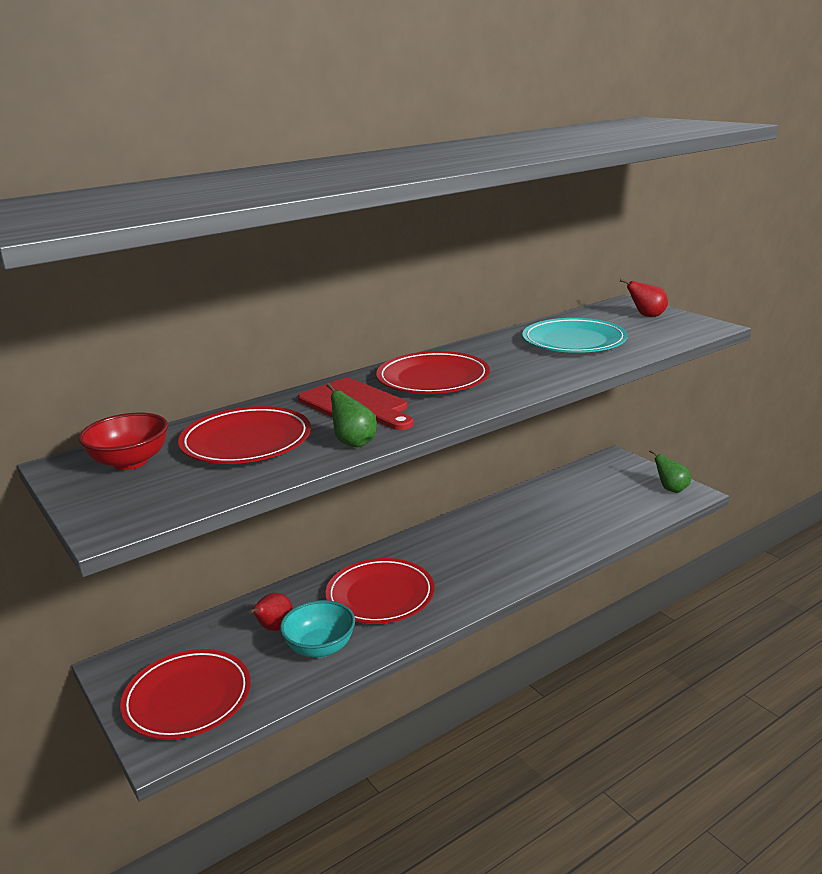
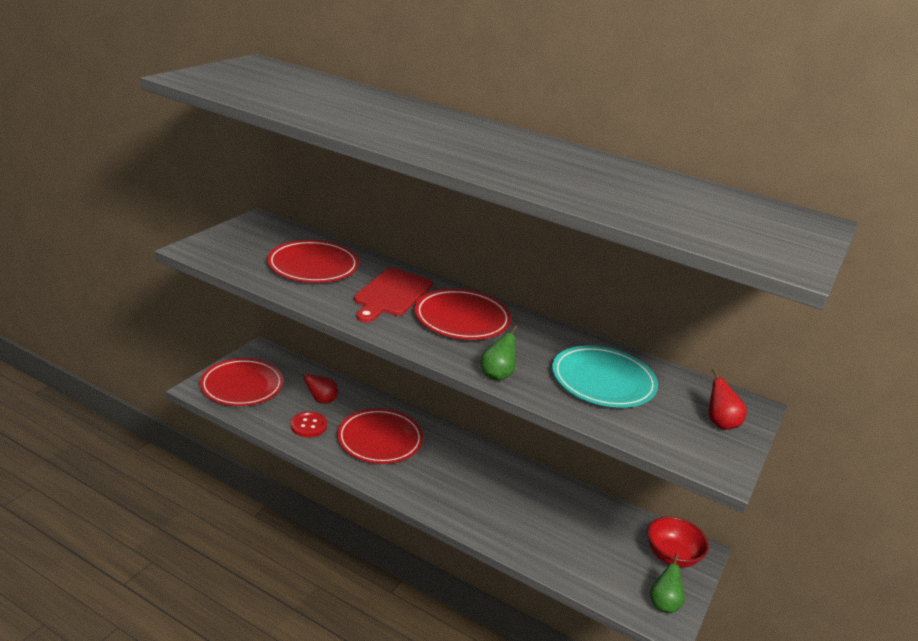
camera: 60 degrees right, 5 degrees up
(130, 462) = (270, 237): red bowl -> red bowl (671, 556)
(320, 647) = (308, 426): turquoise bowl -> red button
(354, 443) = (327, 303): green pear -> green pear (497, 375)

